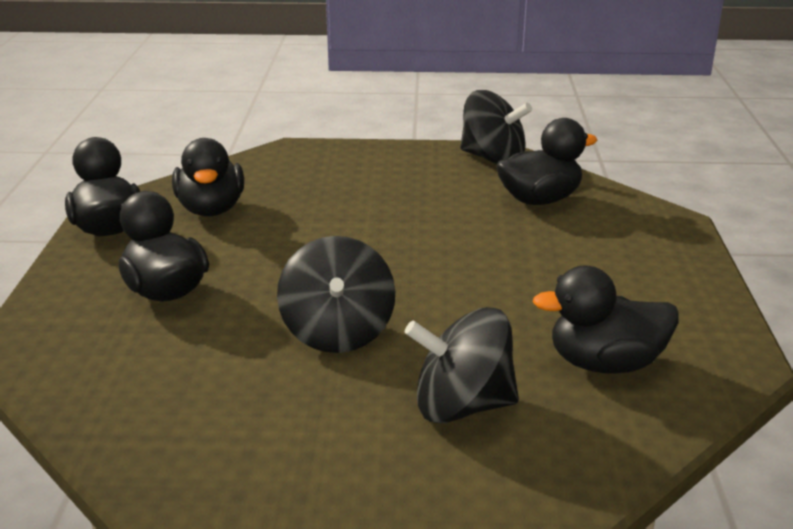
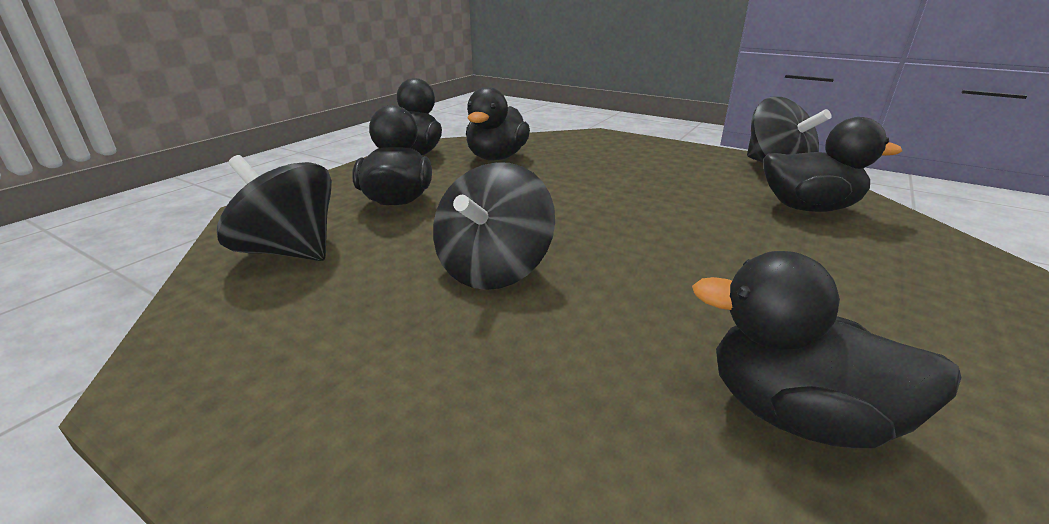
camera: 30 degrees right, 0 degrees up
(462, 406) = (547, 397): black spinning top -> black spinning top (290, 251)

